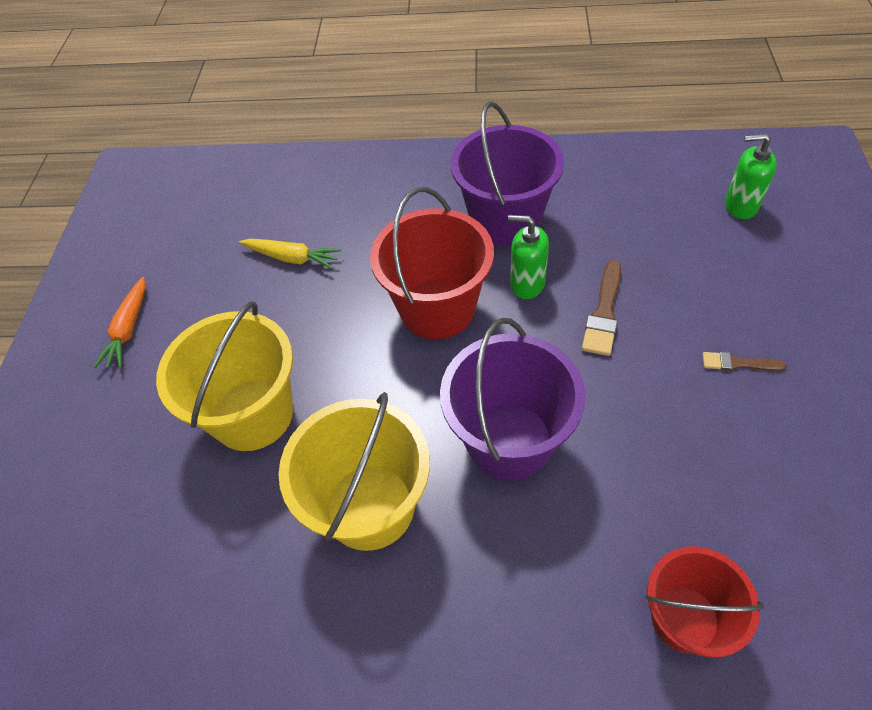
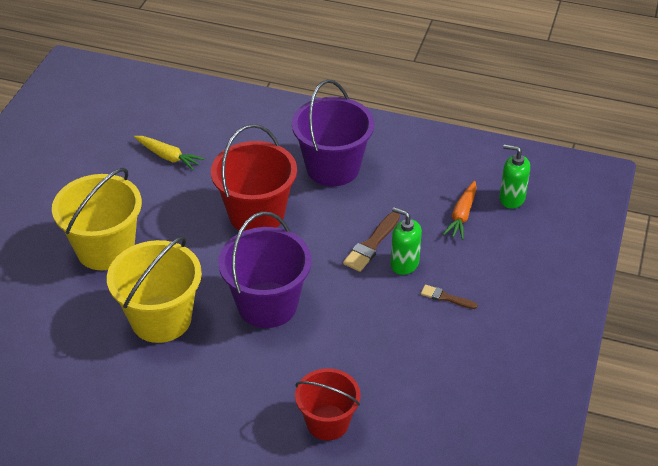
camera: 10 degrees right, 10 degrees down
(129, 329) = (39, 177): orange carrot -> orange carrot (462, 215)
(527, 284) = (327, 213): green soap dispenser -> green soap dispenser (404, 264)

